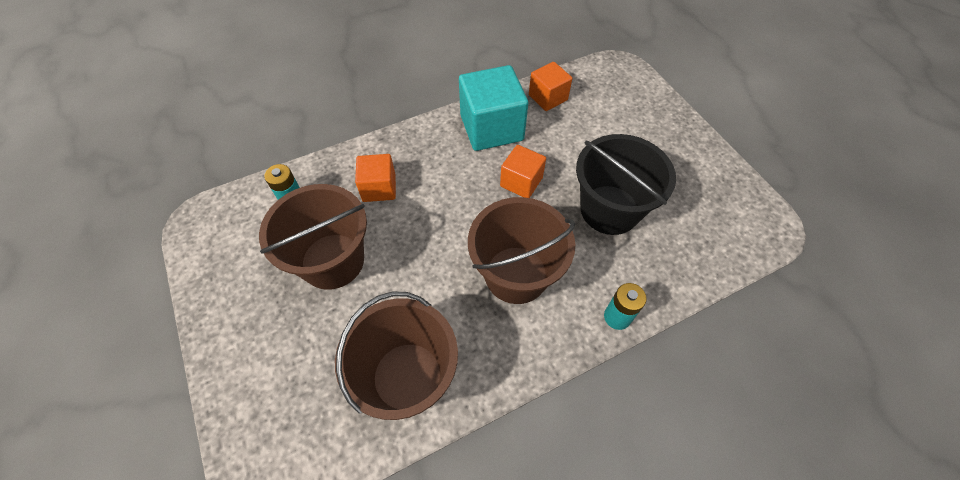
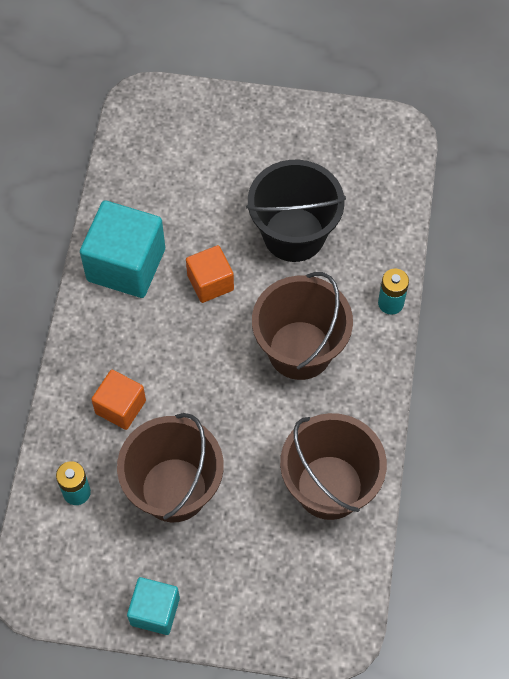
camera: 55 degrees left, 5 degrees up
(218, 310) = (155, 611): none -> turquoise cube
(548, 97) = (129, 190): orange cube -> none

